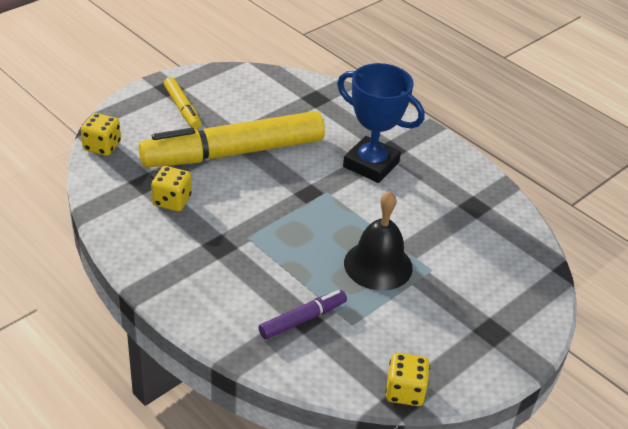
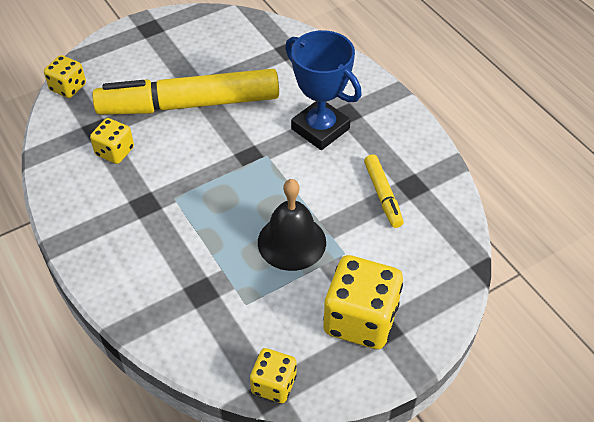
camera: 15 degrees right, 10 degrees up
(182, 108) = (155, 52): yellow marker -> yellow marker (383, 195)
(302, 319) = (199, 293): purple marker -> none
(467, 325) = (360, 319): none -> yellow dice

